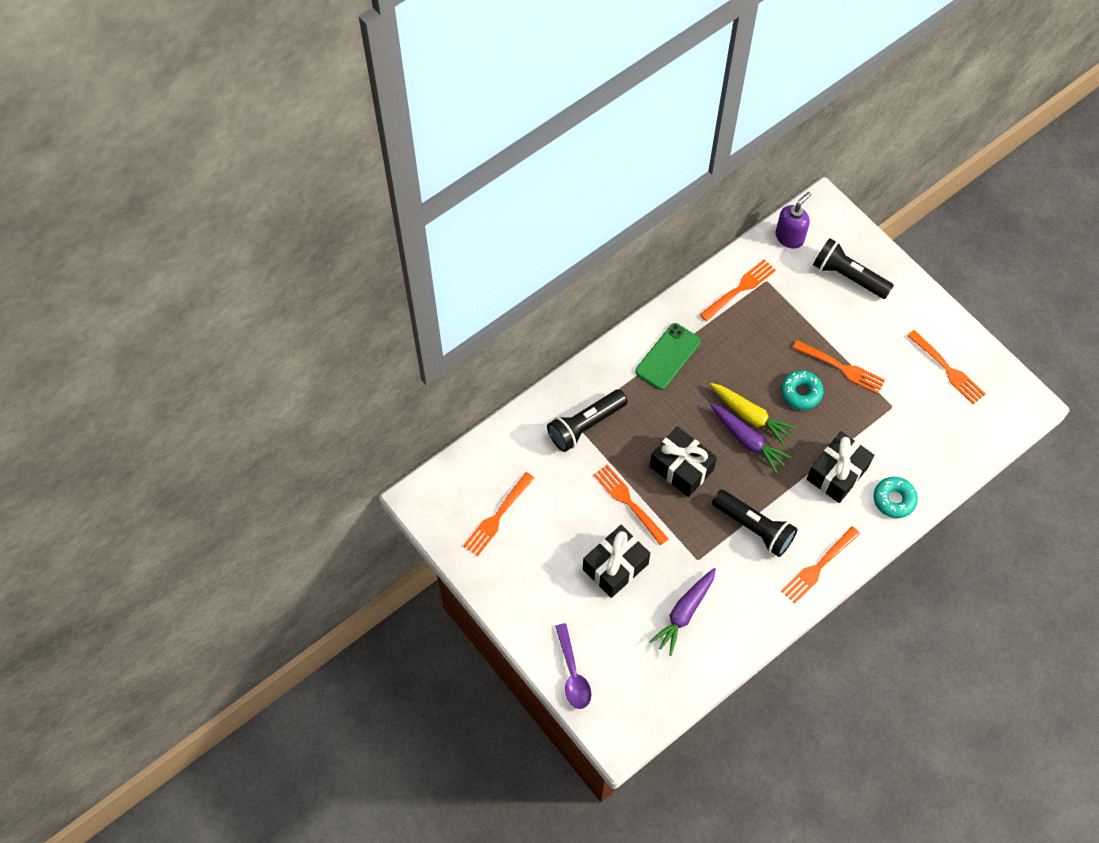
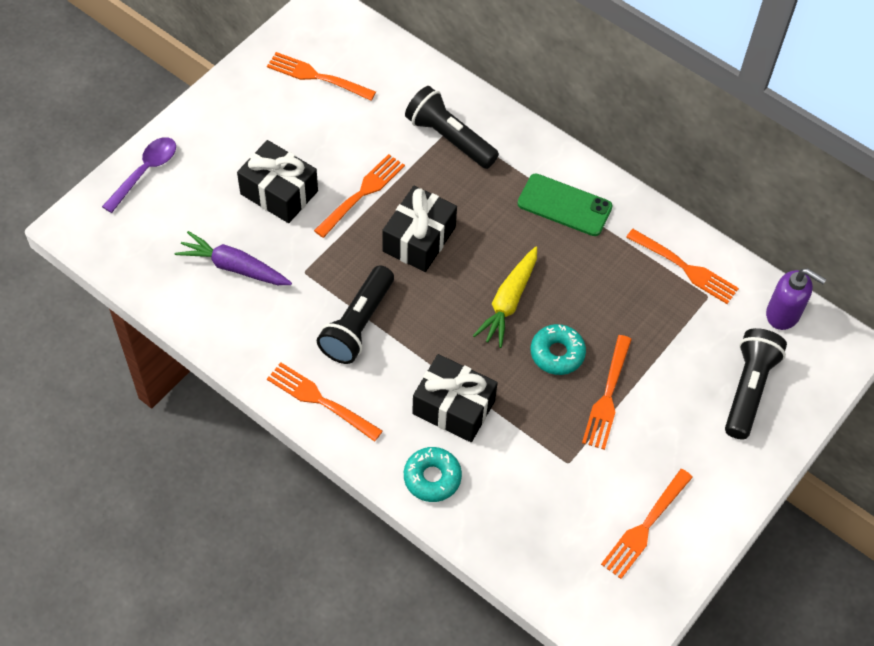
camera: 75 degrees right, 5 degrees down
(572, 673) = (145, 172): purple spoon -> purple spoon turned 150 degrees clockwise
(747, 440) = (473, 303): purple carrot -> none

